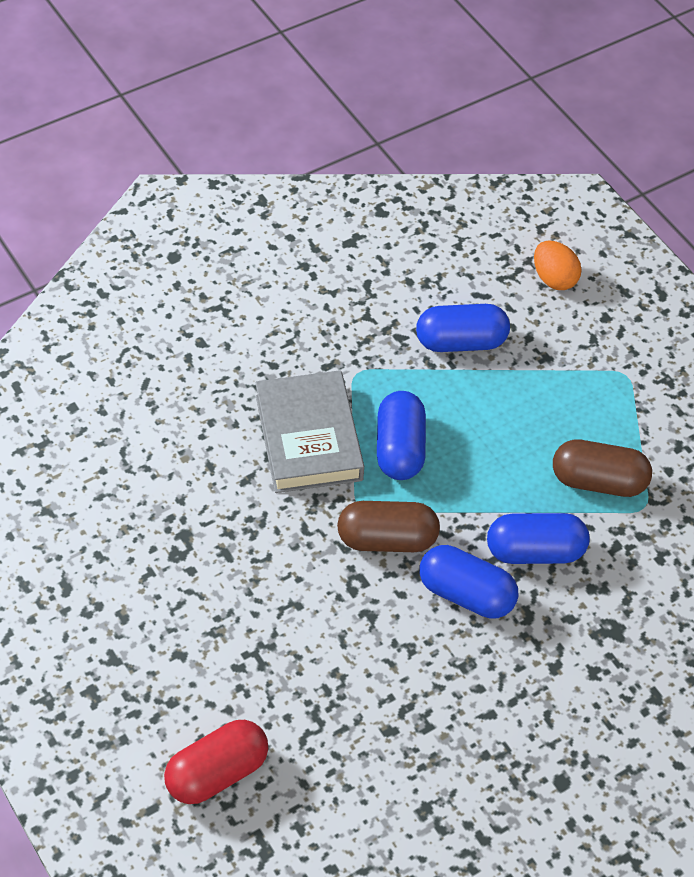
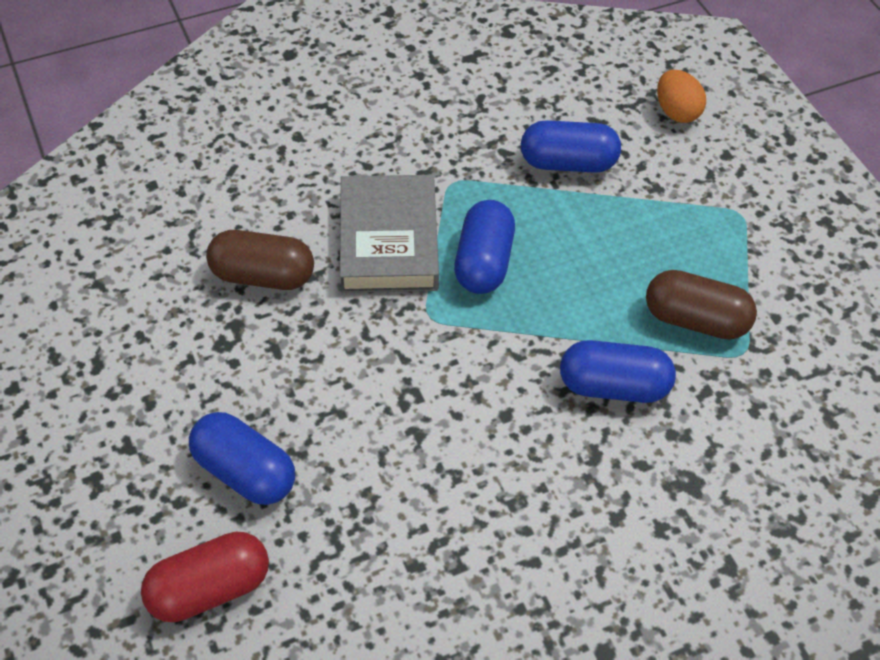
camera: 10 degrees right, 0 degrees up
(387, 539) = (452, 355): brown capsule -> brown capsule (263, 276)
(466, 594) = (529, 423): blue capsule -> blue capsule (245, 472)

